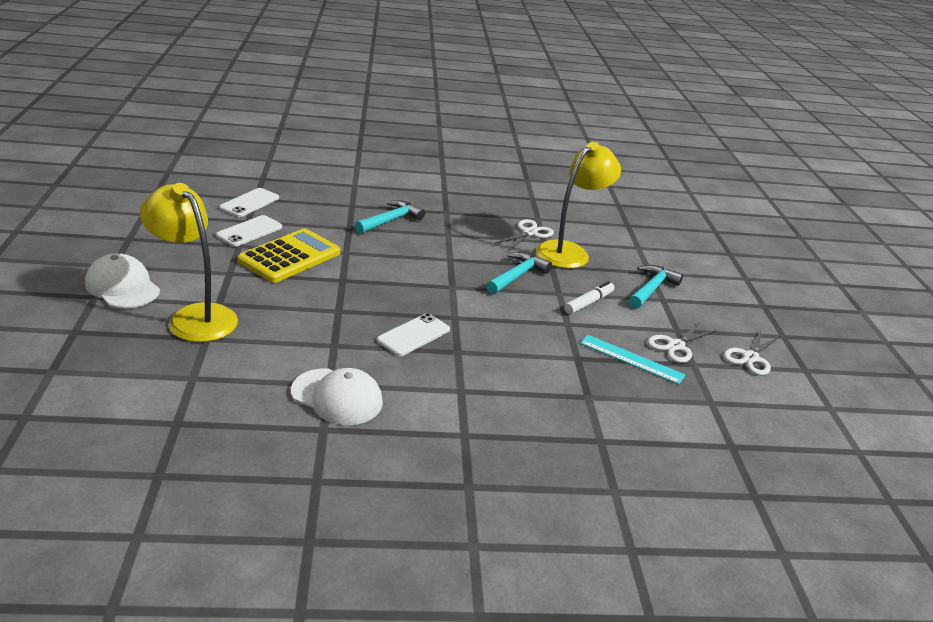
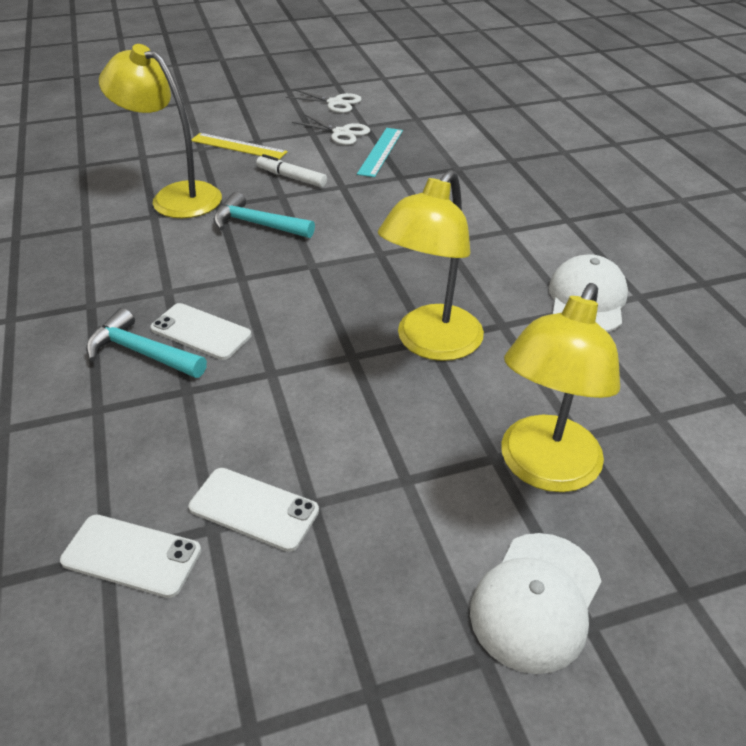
camera: 100 degrees left, 10 degrees up
(290, 257) = (317, 427): yellow calculator -> none
(334, 310) = (431, 344): none -> yellow lamp
(414, 335) = (437, 273): white phone -> white phone (201, 331)
(529, 233) = (134, 228): white scissors -> none
(651, 289) = (238, 146): turquoise hammer -> yellow ruler

